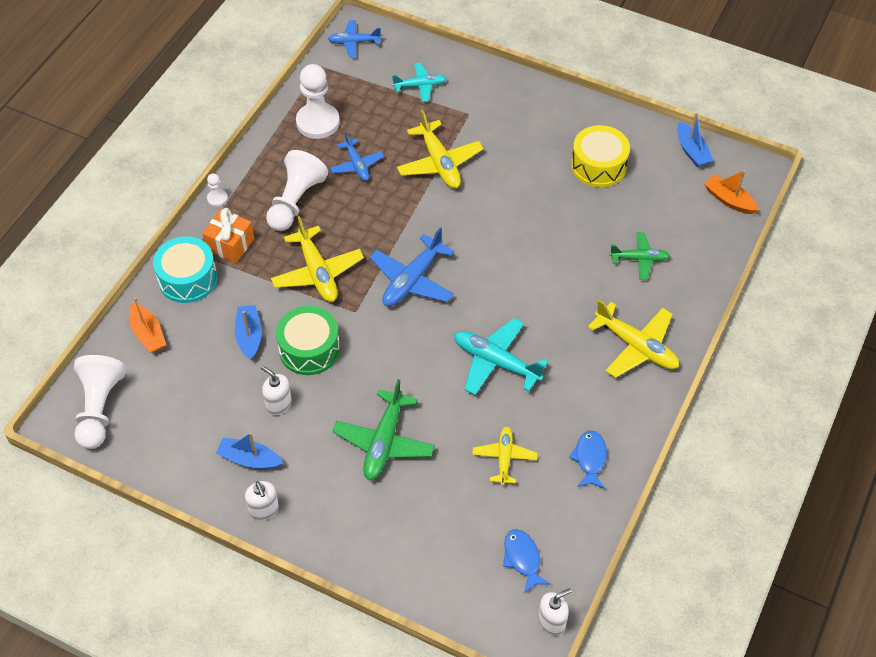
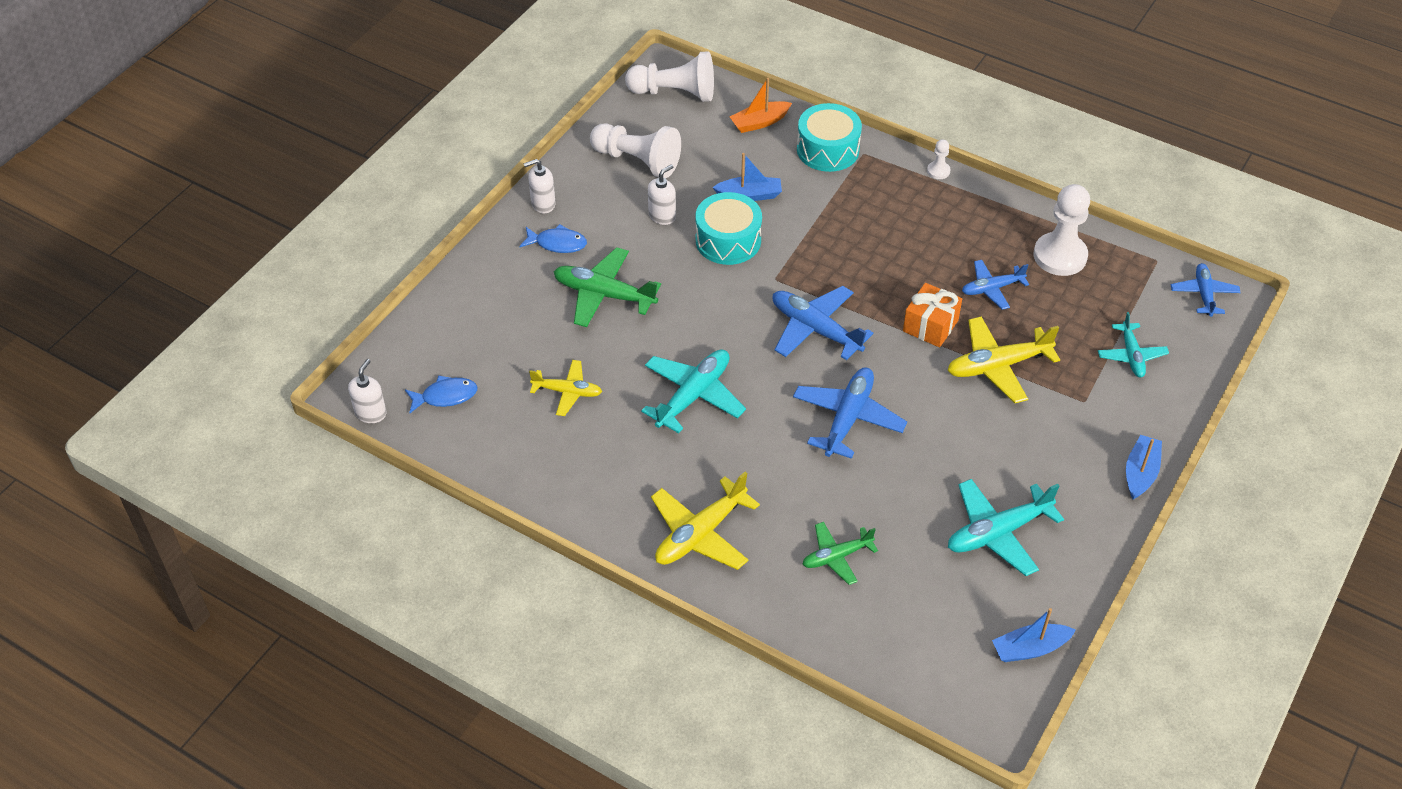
camera: 95 degrees right, 5 degrees down
(230, 244) = (873, 181): orange gift -> orange gift (930, 326)
(249, 459) = (601, 194): blue boat -> blue boat (1140, 473)
(295, 201) = (934, 234): white pawn -> white pawn (637, 161)
(309, 349) = (728, 240): green drum -> turquoise drum
(317, 272) = (830, 249): yellow plane -> none
(505, 255) = (848, 418): none -> blue plane
(552, 621) = (371, 413): white soap dispenser -> white soap dispenser turned 135 degrees counterclockwise
(590, 458) = (553, 468): blue fish -> blue fish (557, 243)
(598, 166) = (998, 532): yellow drum -> turquoise plane
(639, 259) = (836, 556): green plane -> green plane turned 60 degrees clockwise
(729, 200) = (937, 679): orange boat -> none

